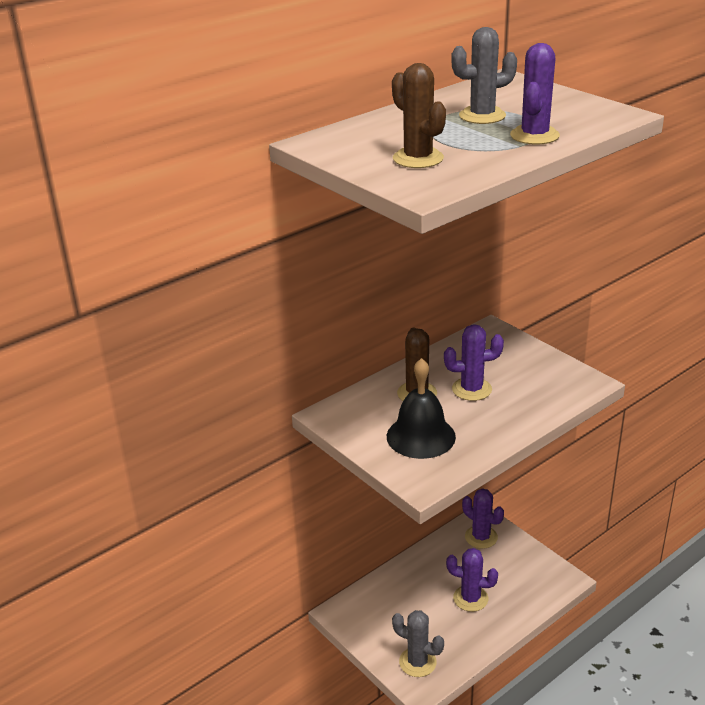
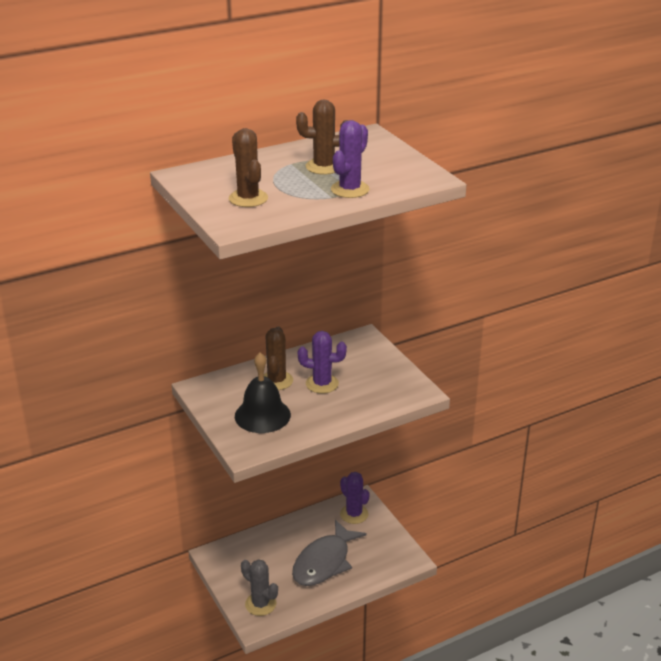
camera: 10 degrees right, 0 degrees up
(470, 598) = (324, 562): purple cactus -> grey fish
(482, 116) = (324, 167): grey cactus -> brown cactus

